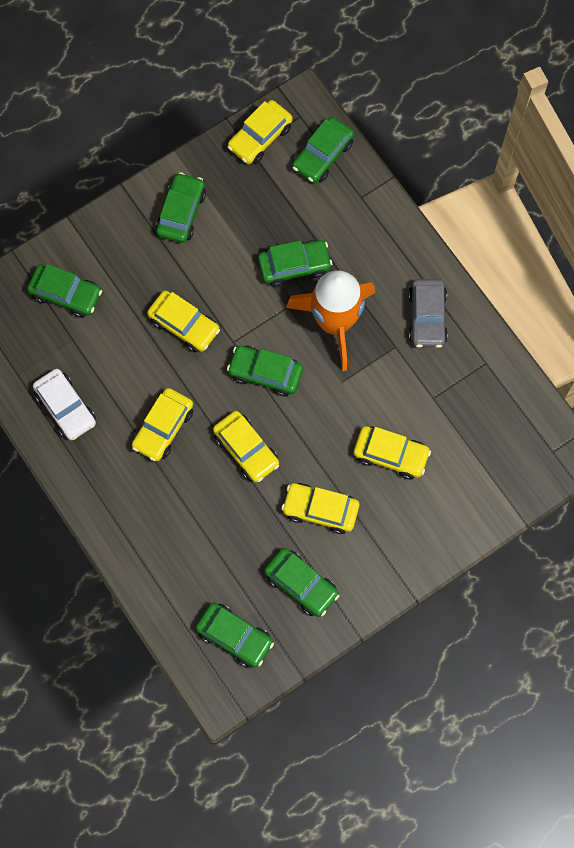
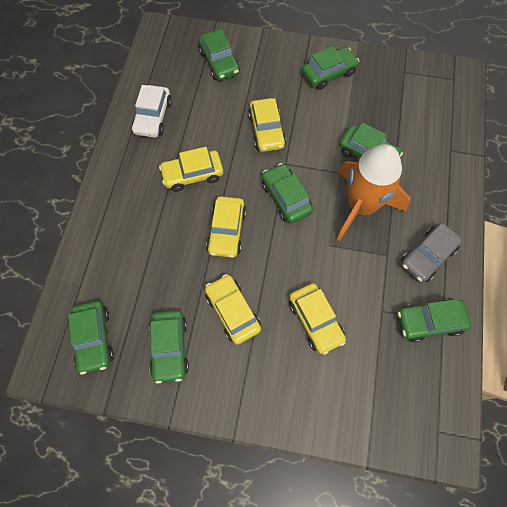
camera: 45 degrees right, 5 degrees down
(260, 137) = (417, 71): yellow car -> none
(322, 155) = (448, 109): green car -> green car (429, 322)

